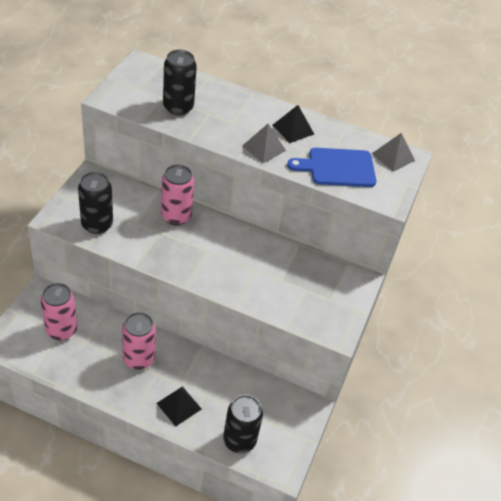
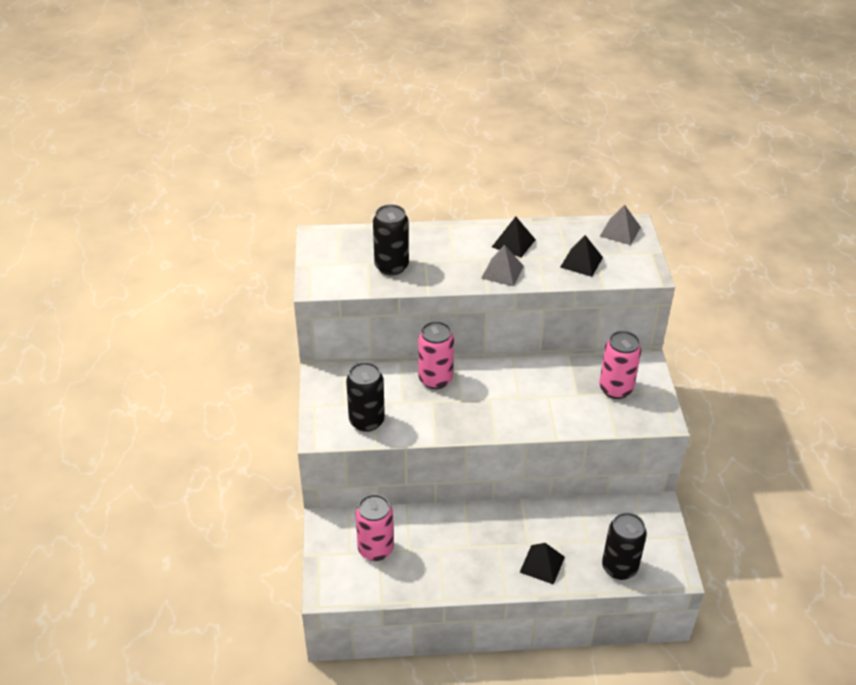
camera: 20 degrees left, 5 degrees down
(139, 359) = (471, 540): pink can -> pink can (615, 389)
(337, 167) = (581, 262): blue cutting board -> black pyramid

